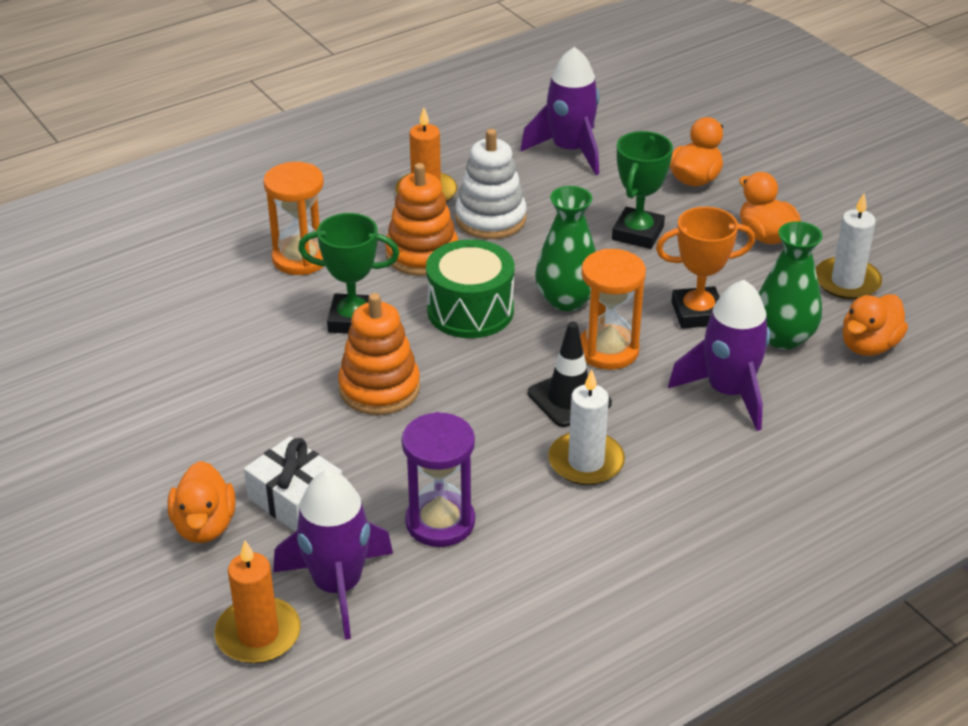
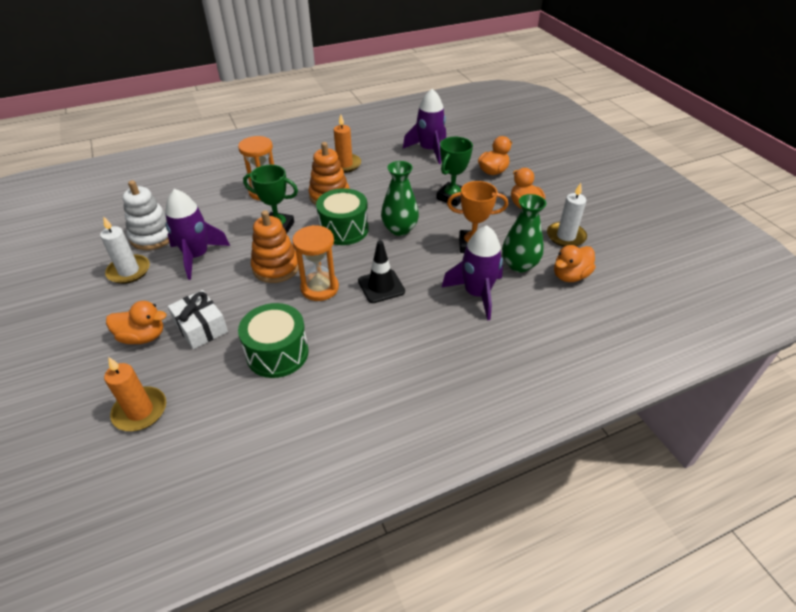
camera: 10 degrees right, 5 degrees up
(204, 526) = (143, 337): orange duck -> orange duck turned 90 degrees counterclockwise
(338, 586) = (201, 386): purple rocket -> purple rocket (197, 256)
(440, 522) = (277, 353): purple hourglass -> green drum
(490, 219) = (373, 181): white stacking toy -> white stacking toy (153, 236)
(586, 462) = (377, 326): white candle -> white candle (129, 271)
(608, 350) = (413, 260): orange hourglass -> orange hourglass (319, 288)

